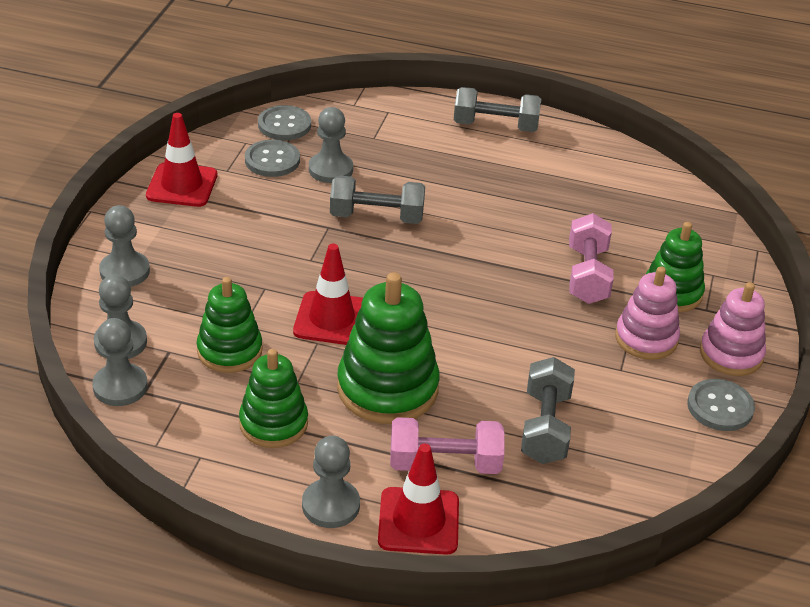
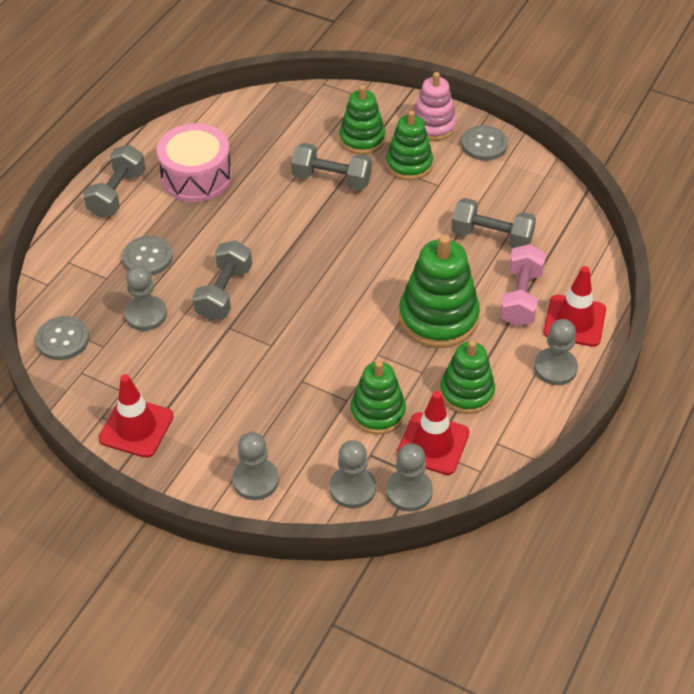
camera: 75 degrees left, 10 degrees up
(272, 160) = (118, 355): grey button -> grey button (147, 257)
(331, 319) = (351, 341): red traffic cone -> red traffic cone (433, 444)
(545, 174) = (196, 177): none -> pink drum
(587, 275) = (331, 179): pink dumbbell -> grey dumbbell
(646, 338) = (409, 164): pink stacking toy -> green stacking toy

